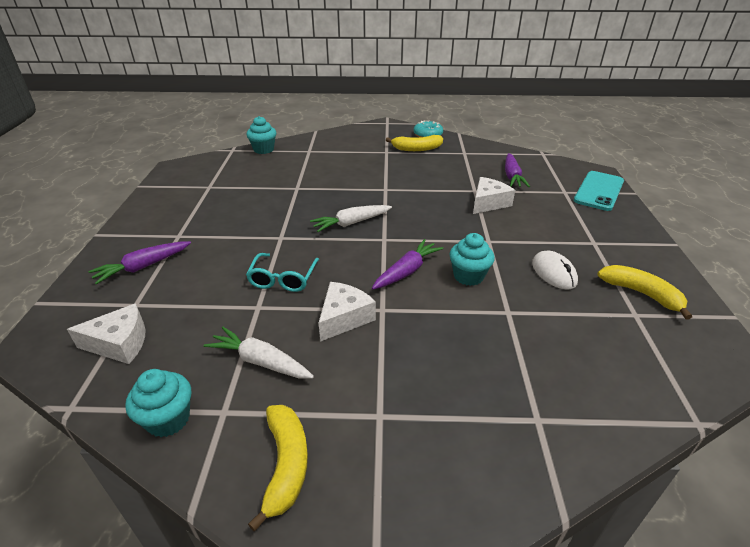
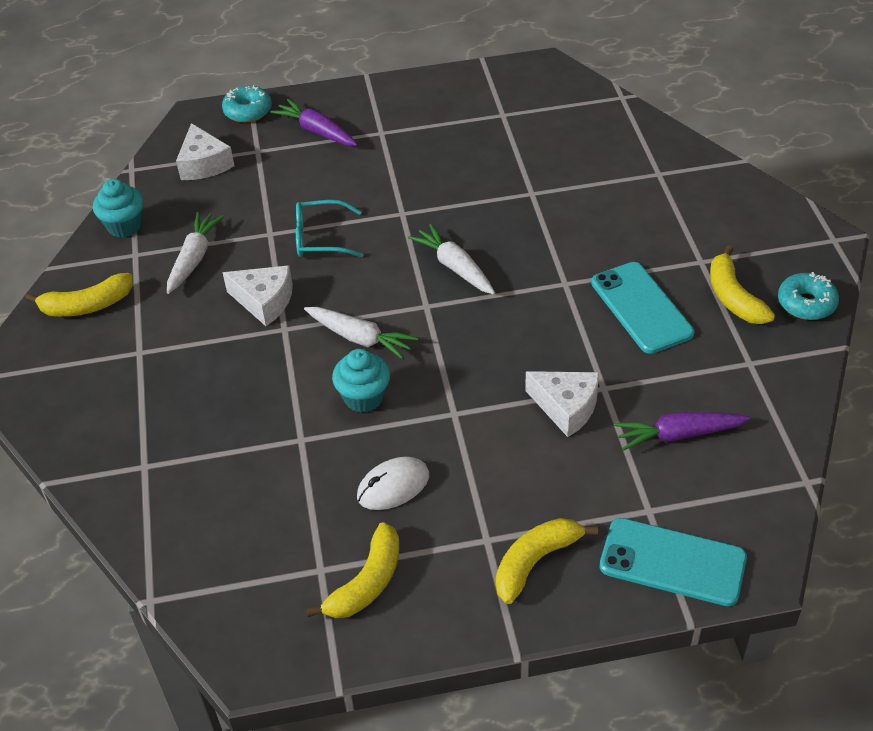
camera: 80 degrees right, 10 degrees up
(68, 305) = (248, 111): none -> turquoise donut
(263, 149) = (638, 126): turquoise cupcake -> none
(407, 271) = (360, 338): purple carrot -> white carrot
(415, 171) = (641, 308): none -> turquoise phone
(608, 229) = (535, 562): none -> yellow banana

